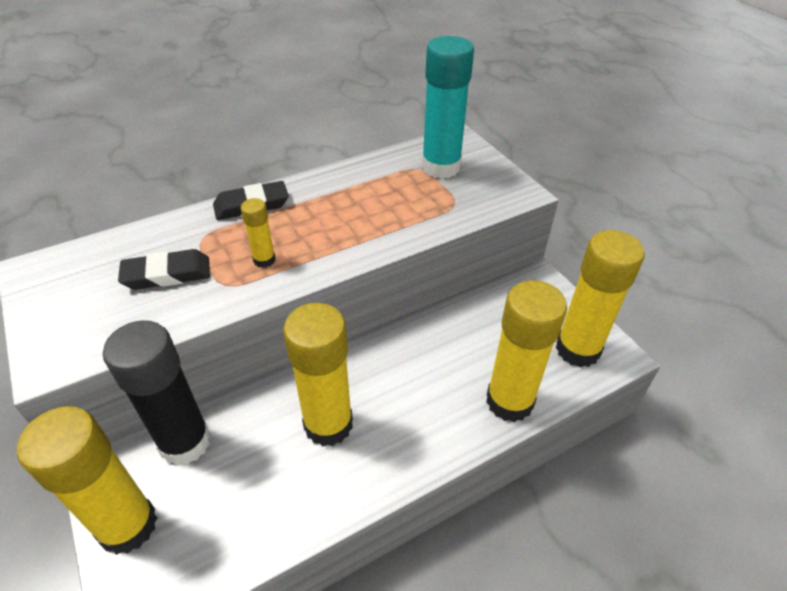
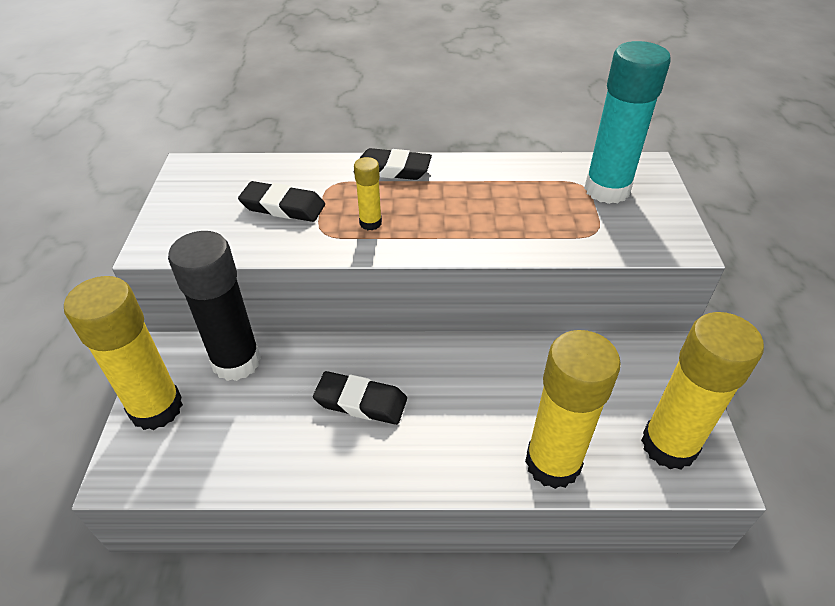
camera: 30 degrees right, 0 degrees up
(328, 424) = (361, 402): yellow glue stick -> black eraser

